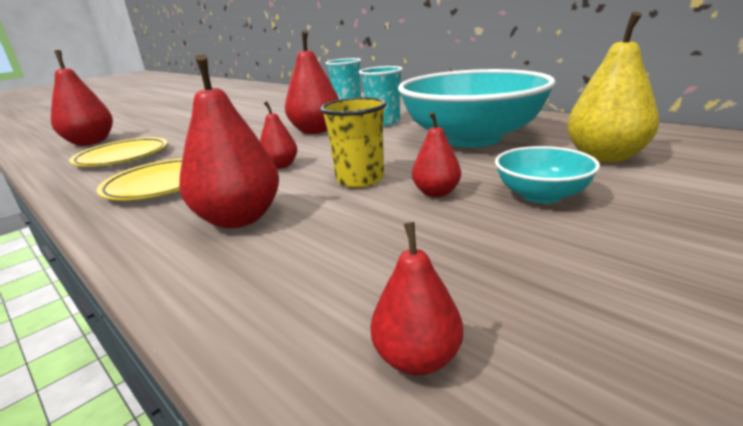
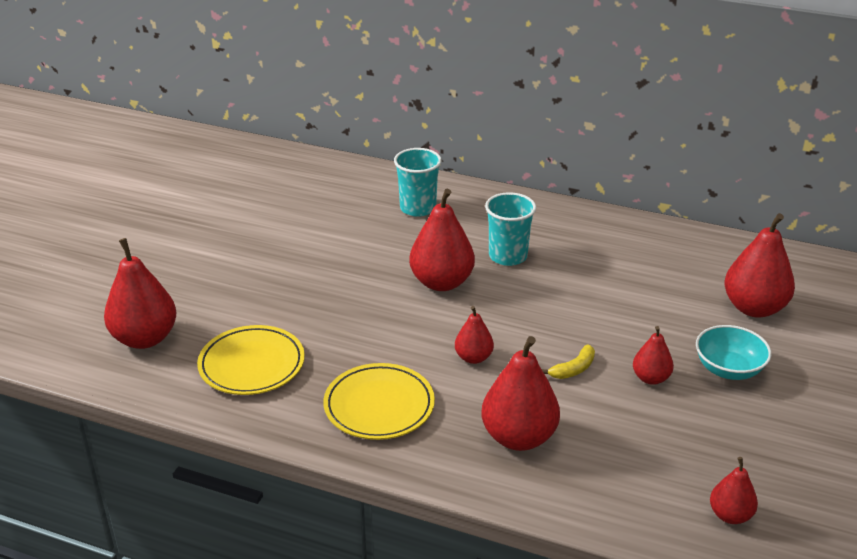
camera: 25 degrees left, 10 degrees up
(360, 179) = (573, 369): yellow cup -> yellow banana
(471, 138) = (626, 284): turquoise bowl -> none
(605, 157) = (754, 308): yellow pear -> red pear

